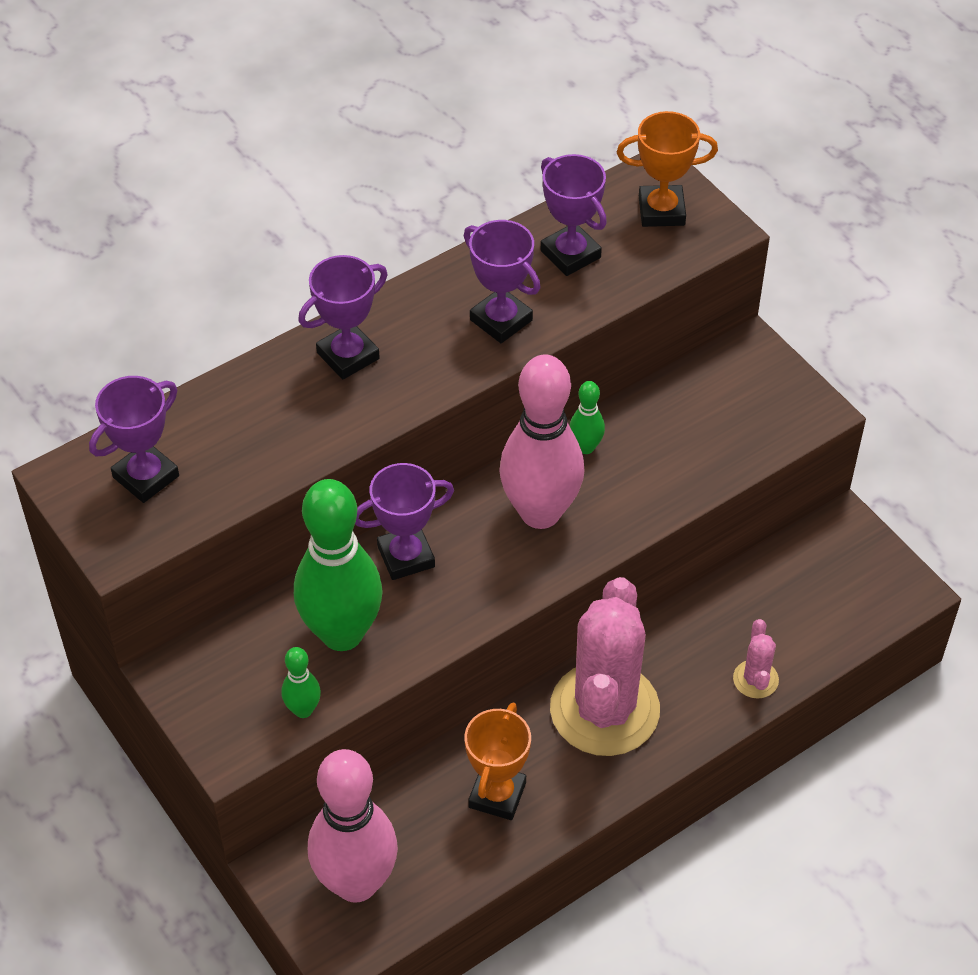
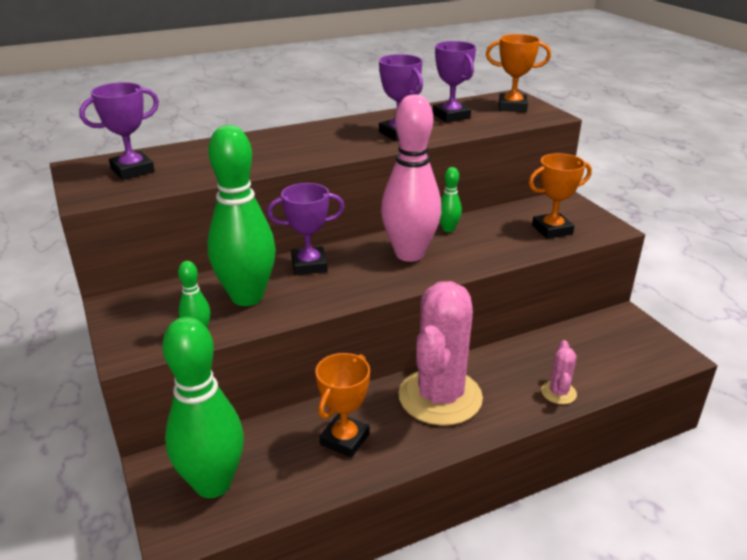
camera: 10 degrees right, 20 degrees down
(348, 356) = (294, 138): purple trophy -> none
(356, 883) = (213, 484): pink bowling pin -> green bowling pin
(734, 428) = (552, 230): none -> orange trophy

